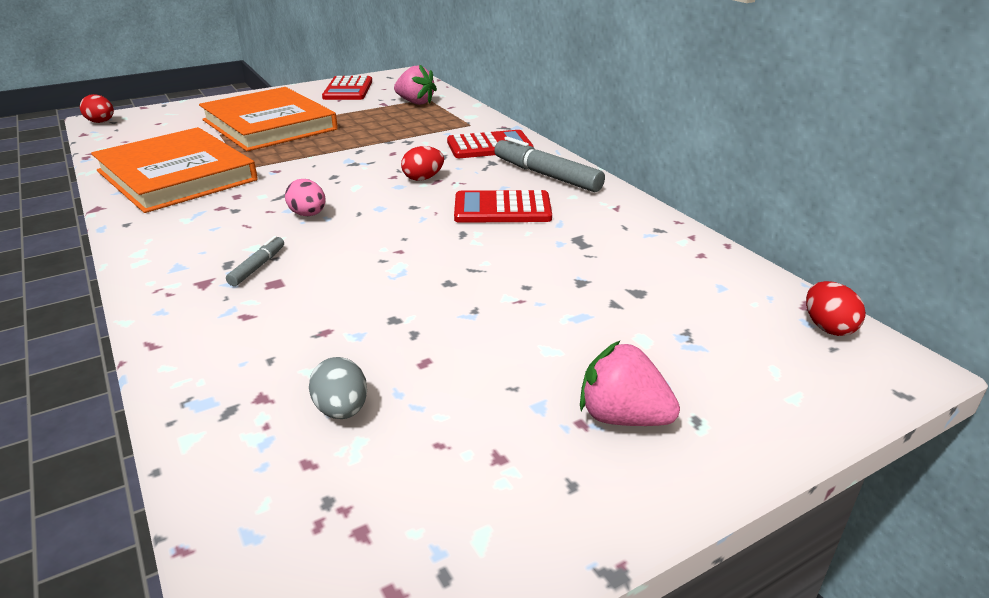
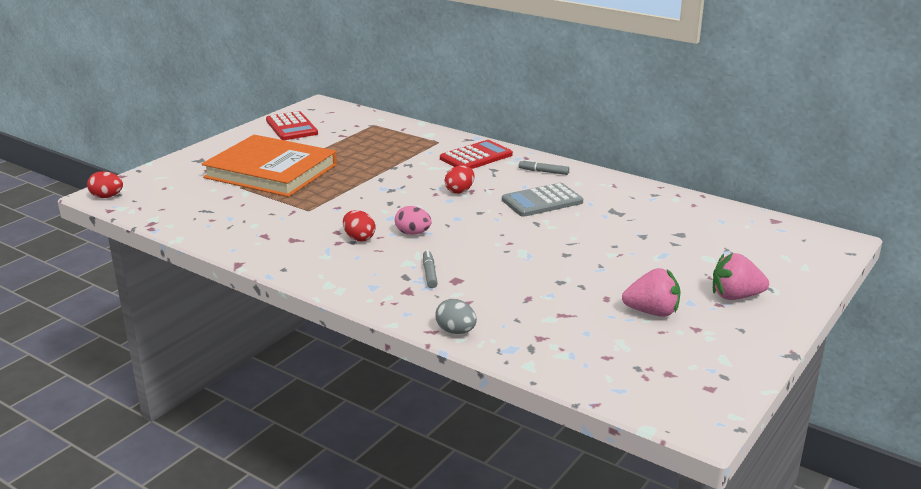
camera: 25 degrees left, 5 degrees down
(176, 175) = (261, 227): orange book -> none
(342, 410) = (592, 331): grey egg -> grey egg (456, 331)
(415, 102) = (368, 130): pink strawberry -> pink strawberry (652, 312)
(502, 208) = (542, 201): red calculator -> grey calculator
(546, 175) = (543, 172): grey marker -> grey marker, size x0.51
(827, 327) = (793, 230): red egg -> red egg (359, 238)

